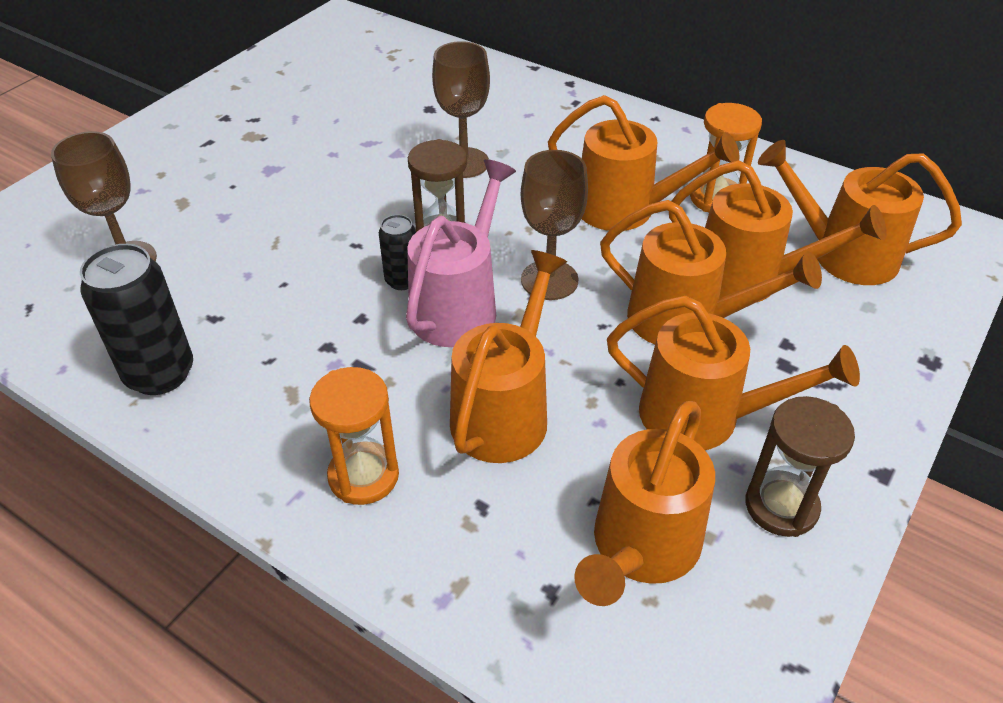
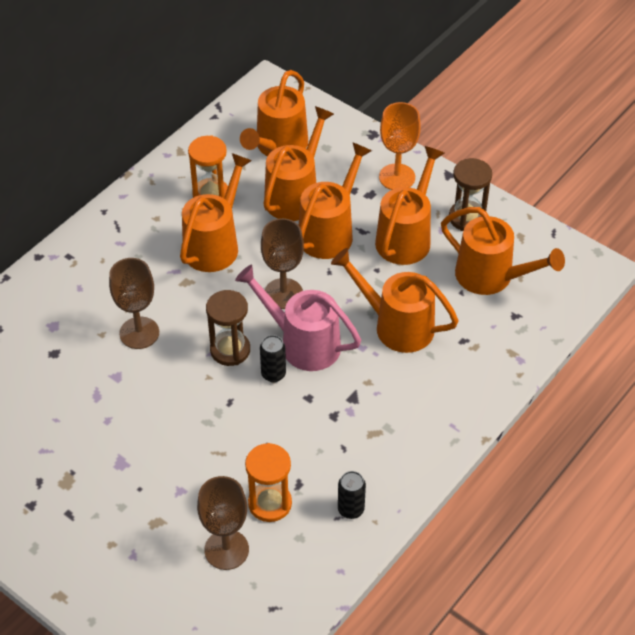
camera: 85 degrees left, 5 degrees up
(160, 374) = (351, 509): black can -> black can, size x0.55
(363, 476) = (441, 394): orange hourglass -> orange hourglass (270, 503)
(841, 398) = (397, 177): none -> orange goblet

